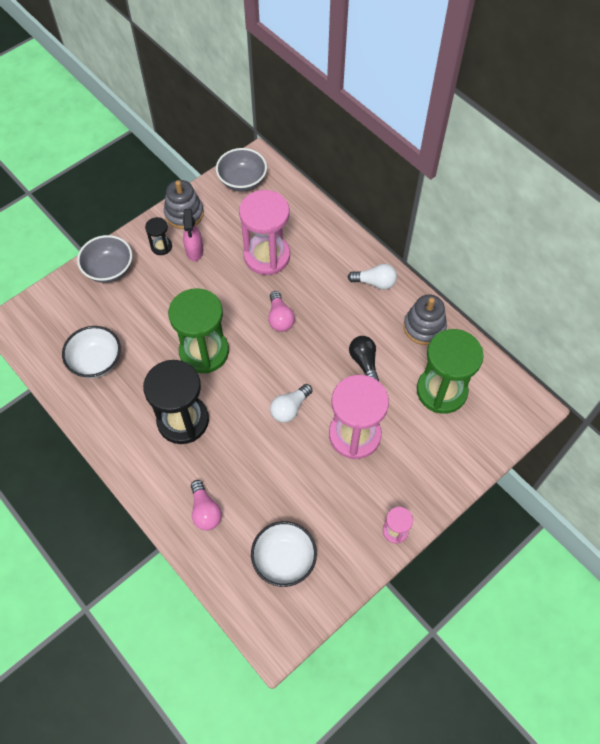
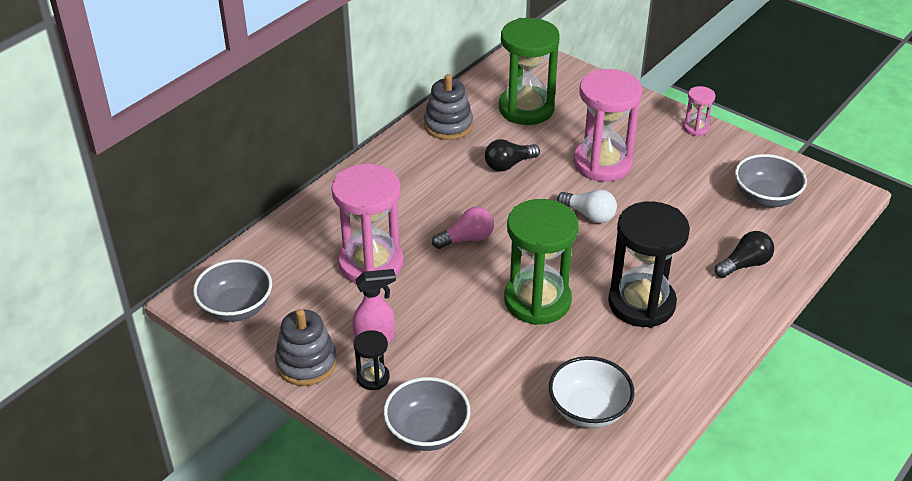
camera: 100 degrees left, 20 degrees down
(205, 511) = (744, 264): pink light bulb -> black light bulb
(284, 559) = (765, 197): white bowl -> grey bowl
(375, 282) = (394, 166): white light bulb -> none

